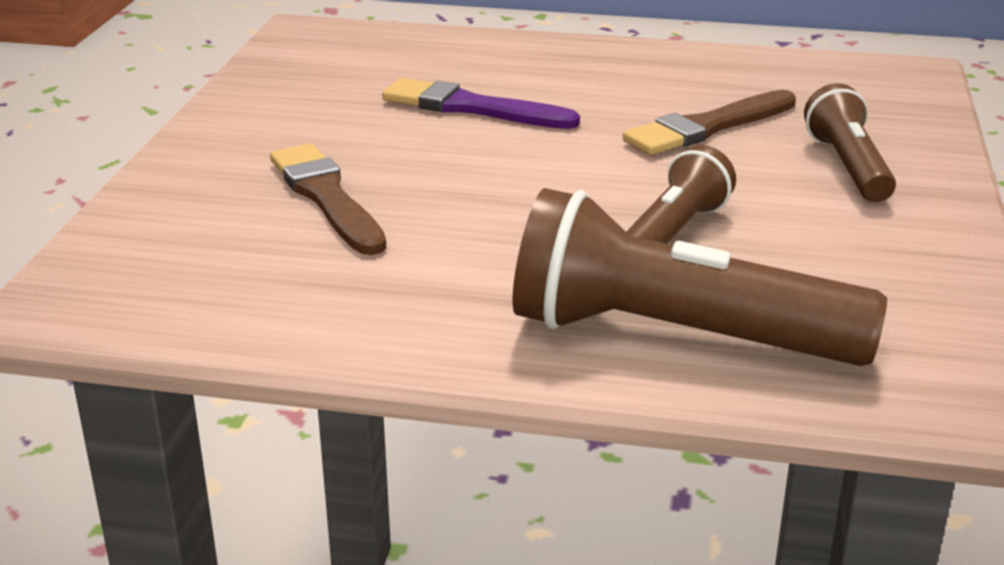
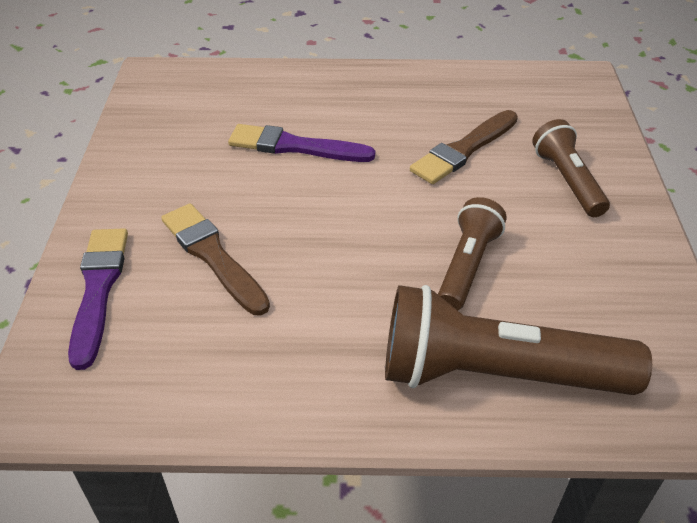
camera: 10 degrees left, 15 degrees up
(168, 214) = (98, 289): none -> purple brush

